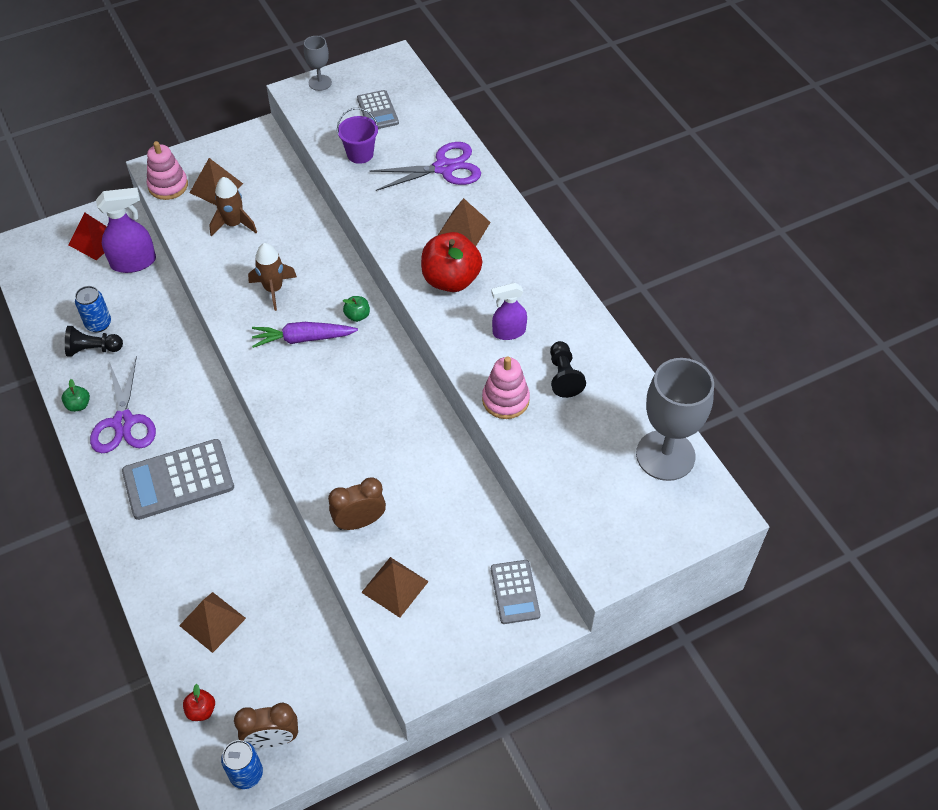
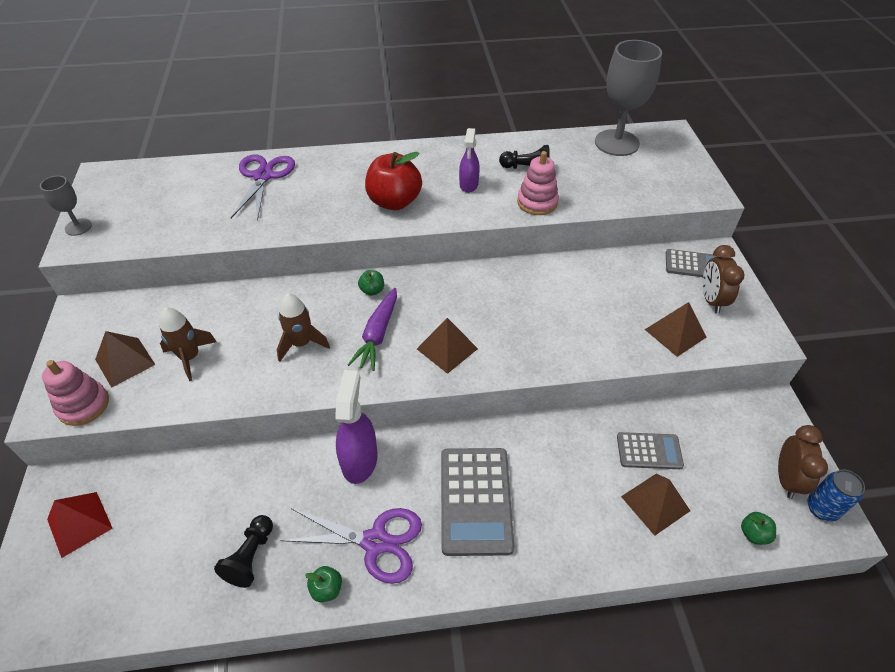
camera: 70 degrees left, 5 degrees down
(98, 324) = (215, 543): blue can -> none
(134, 262) = (146, 486): purple spray bottle -> purple spray bottle (359, 460)
(201, 710) = (753, 534): red apple -> green apple
(359, 522) = (603, 341): brown clock -> brown clock (711, 300)
(360, 154) = (201, 221): purple bucket -> none
(377, 111) = (156, 198): grey calculator -> grey calculator (649, 451)
(463, 229) = (343, 182): brown pyramid -> brown pyramid (447, 348)

